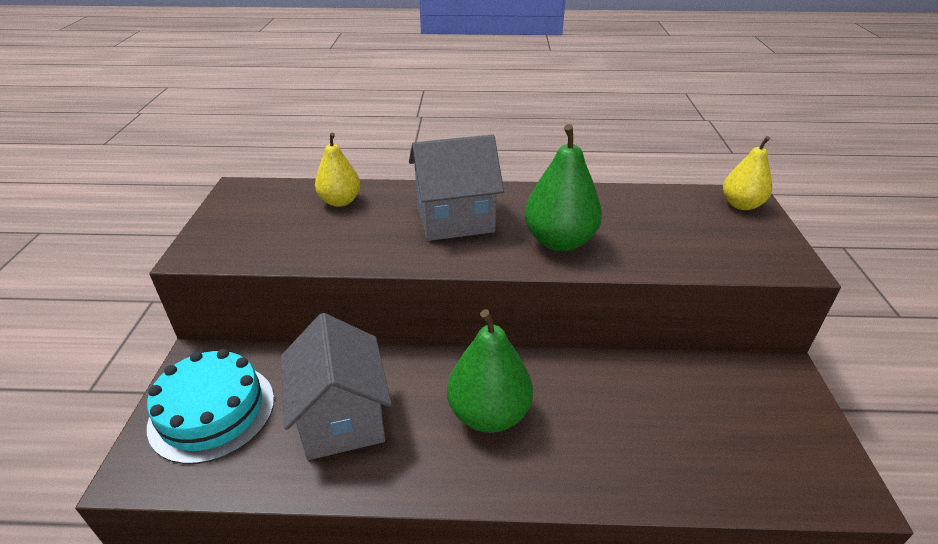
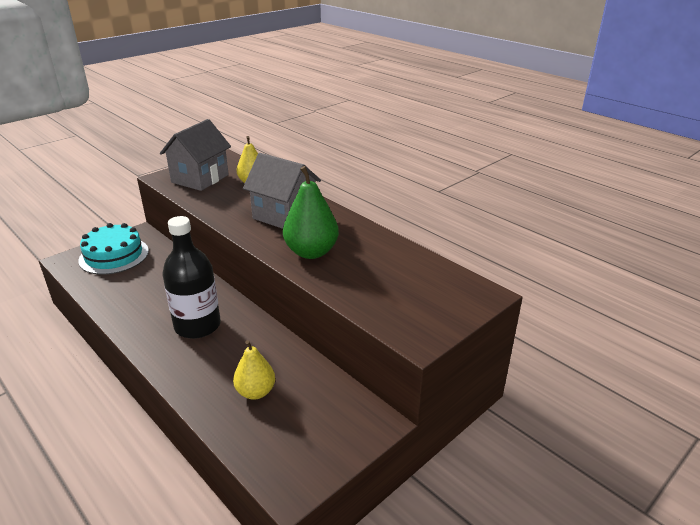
camera: 45 degrees right, 5 degrees down
(342, 418) = (146, 288): grey house -> grey house (200, 179)
(489, 414) = (197, 326): green pear -> black bottle
(741, 205) = (468, 295): yellow pear -> yellow pear (255, 392)

